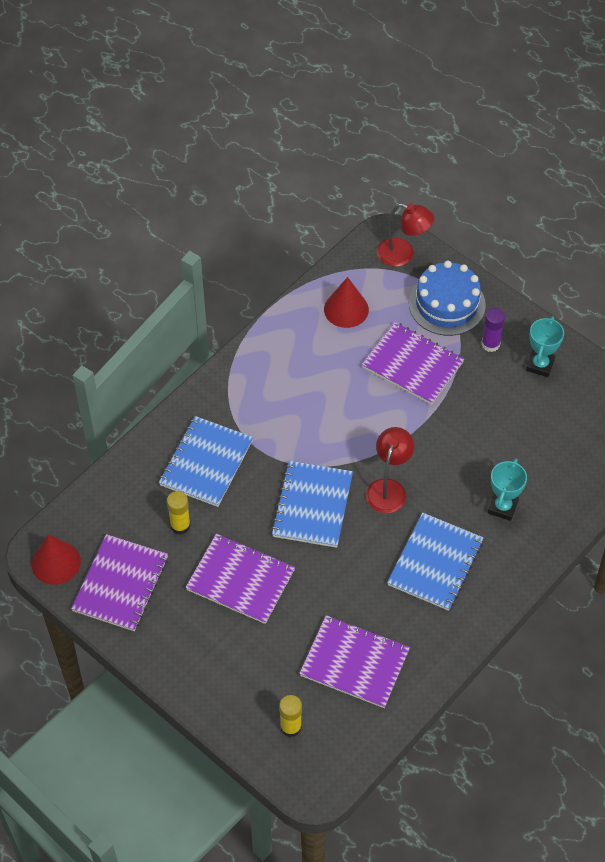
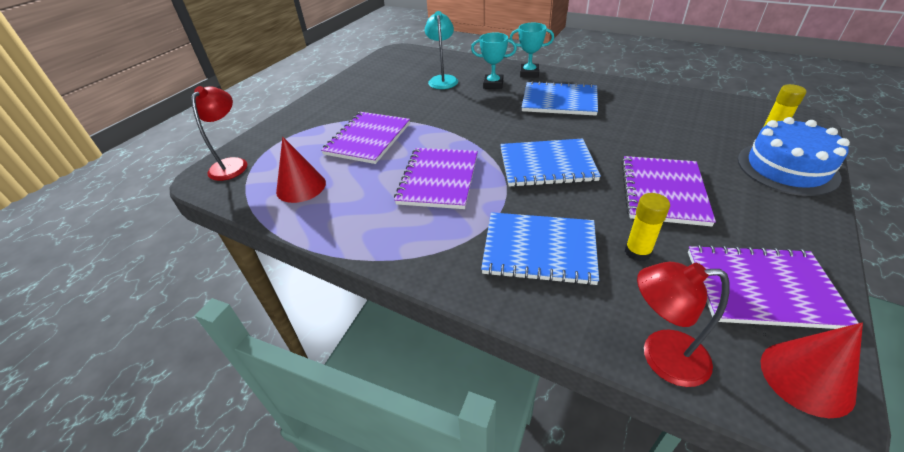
camera: 100 degrees left, 15 degrees down
(354, 663) = (678, 118): purple notebook -> purple notebook (438, 179)
(388, 488) = (504, 130): red lamp -> red lamp (661, 356)
(447, 304) = (297, 133): blue cake -> blue cake (787, 168)
(490, 344) = (341, 108): purple glue stick -> none
(535, 456) = (443, 79): none -> turquoise lamp
(540, 365) = (359, 88): turquoise trophy -> turquoise trophy (529, 73)

